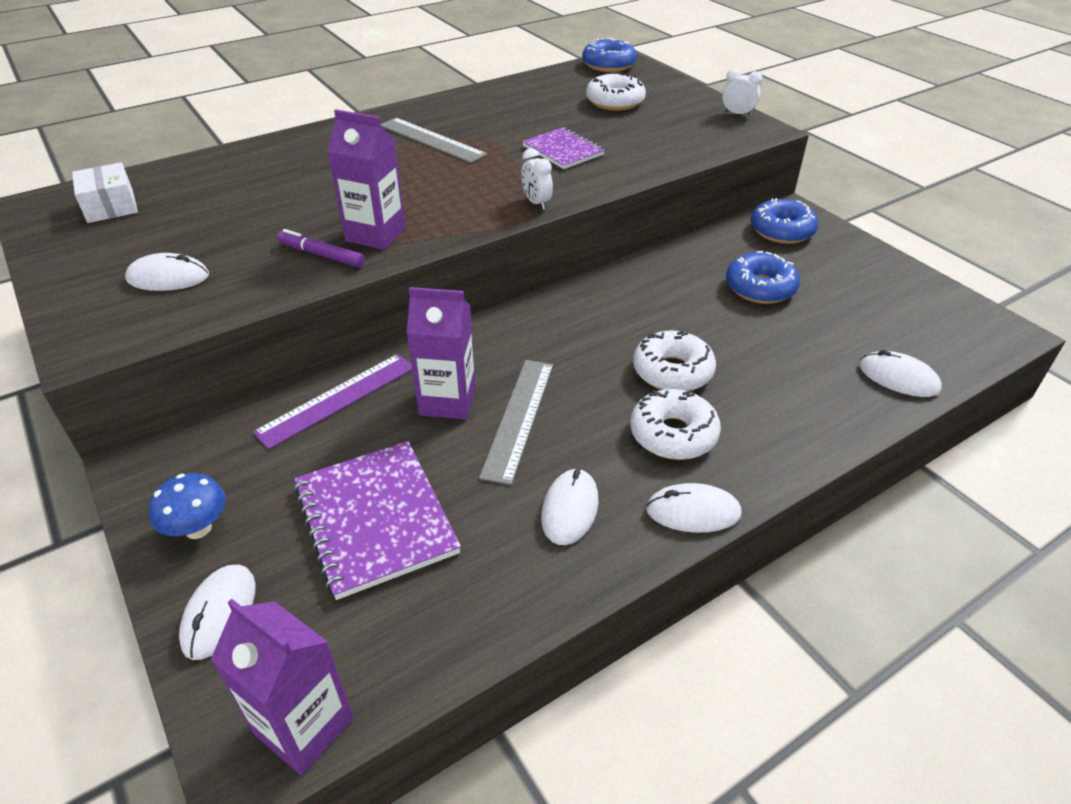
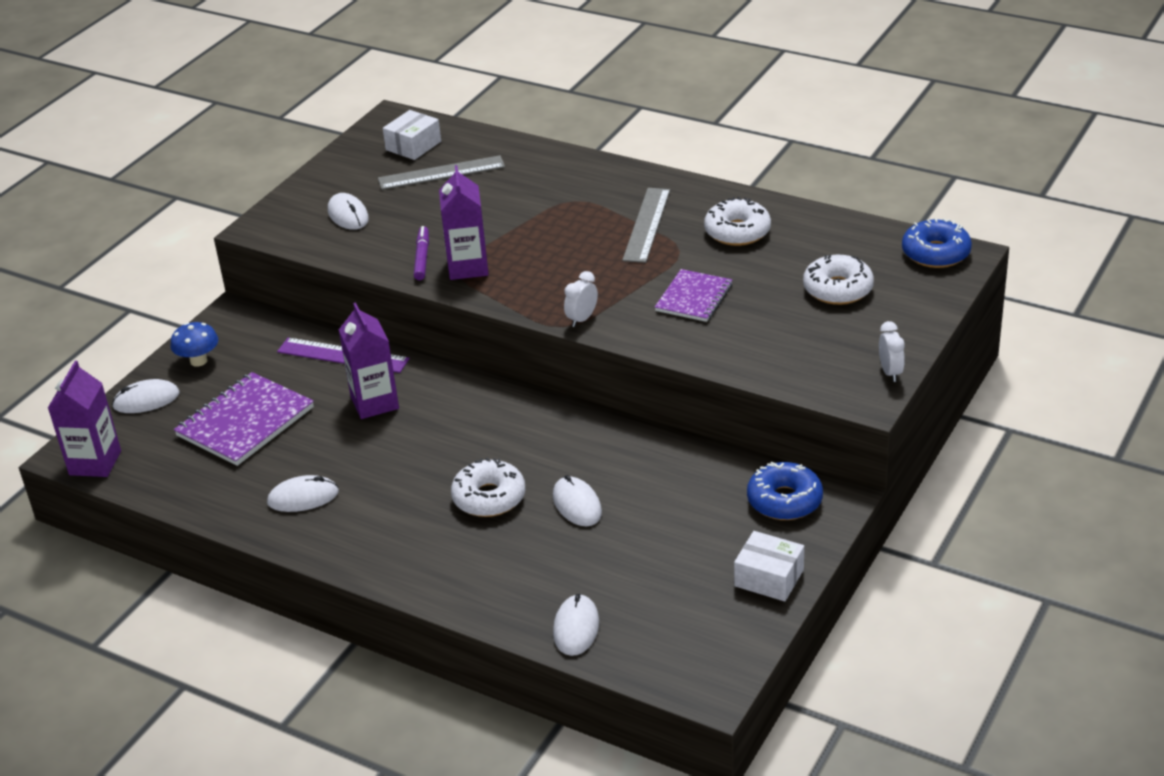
camera: 65 degrees right, 5 degrees down
(518, 418) = (379, 442): grey ruler -> grey ruler (441, 173)
(673, 434) = (411, 520): white donut -> white donut (737, 232)
(693, 511) = (335, 553): white mouse -> white mouse (577, 504)
(760, 288) = (659, 513): blue donut -> none
(873, 265) = (769, 578): none -> white box

